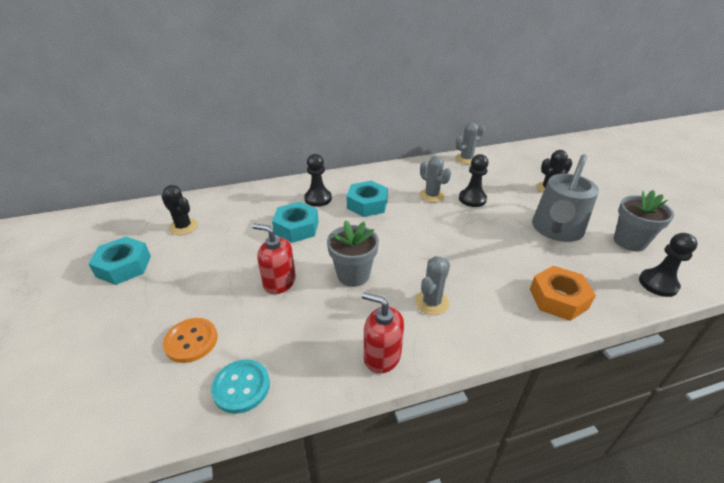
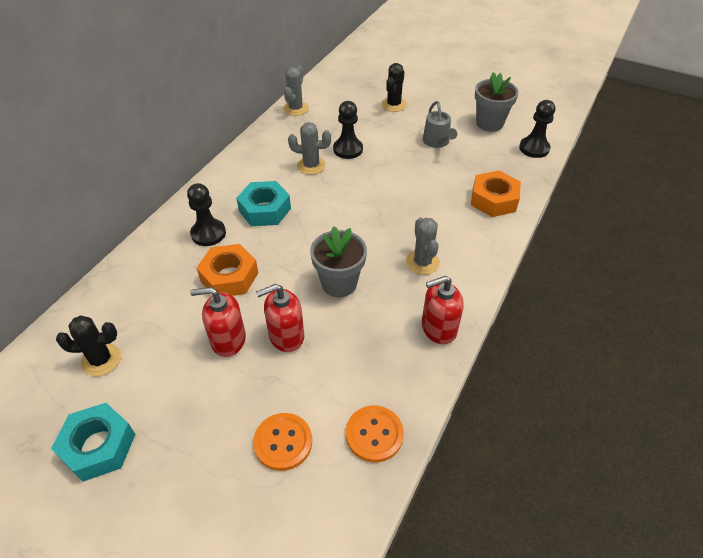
camera: 45 degrees left, 10 degrees up
(241, 387) = (374, 434): turquoise button -> orange button
(248, 260) = (228, 340): none -> red soap dispenser
(296, 228) = (229, 277): turquoise nut -> orange nut
(556, 230) = (437, 142): grey watering can -> grey watering can, size x0.54

